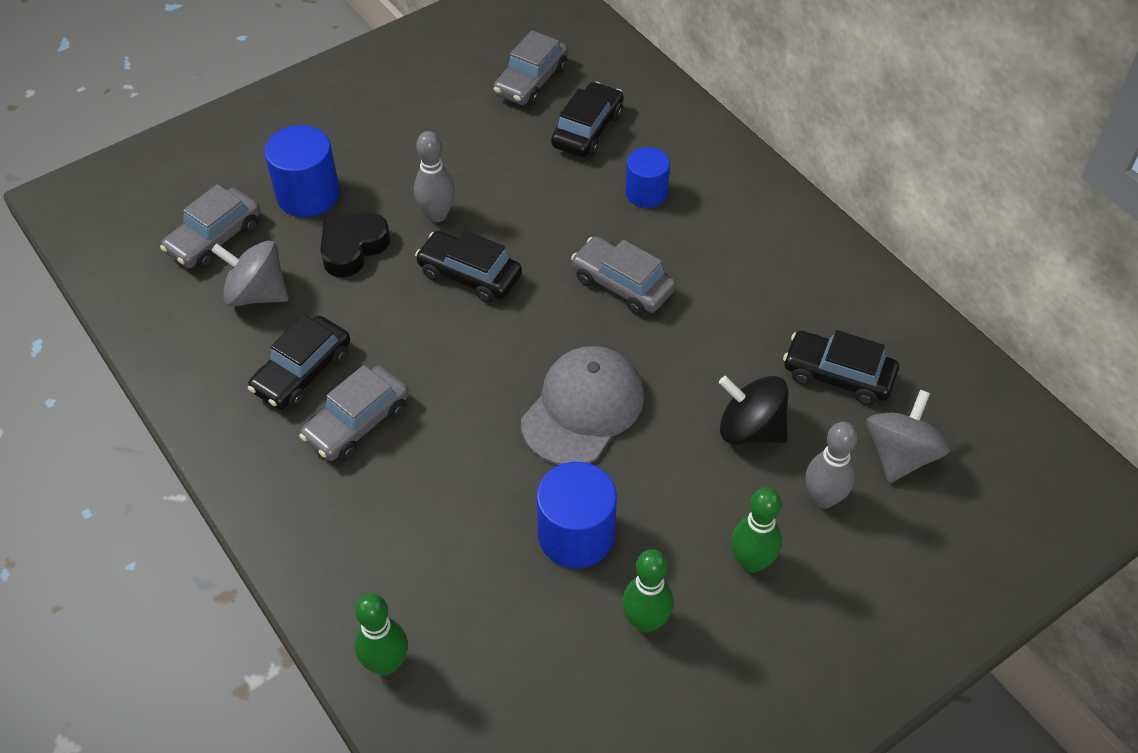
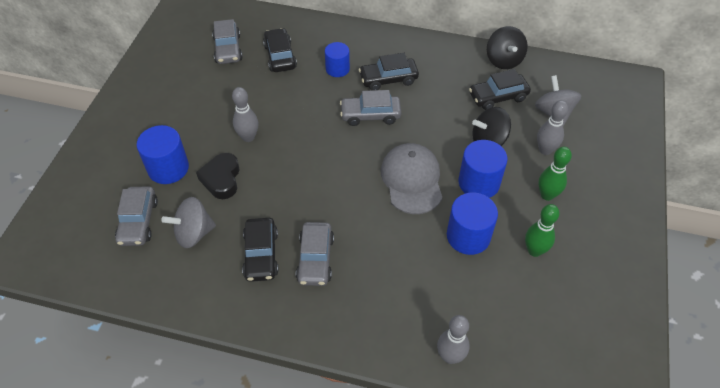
camera: 40 degrees left, 0 degrees up
(386, 663) = (450, 356): green bowling pin -> grey bowling pin
(469, 275) = (295, 155): black car -> black car (388, 79)
(671, 476) = (479, 183): none -> blue cylinder
(910, 328) = (503, 60): none -> black spinning top

